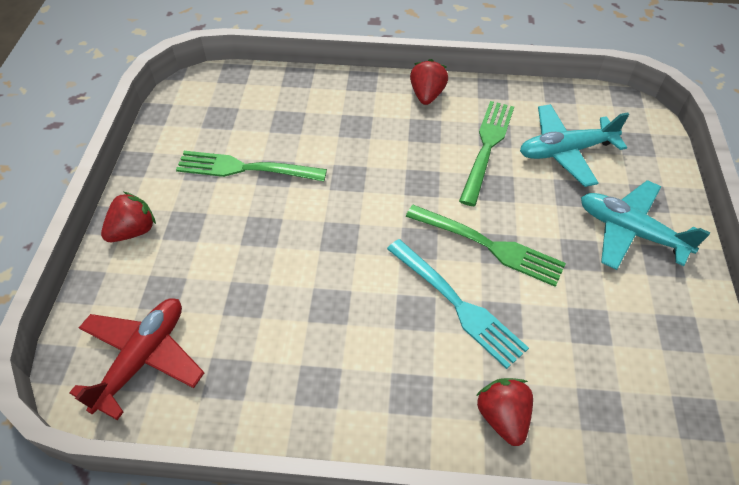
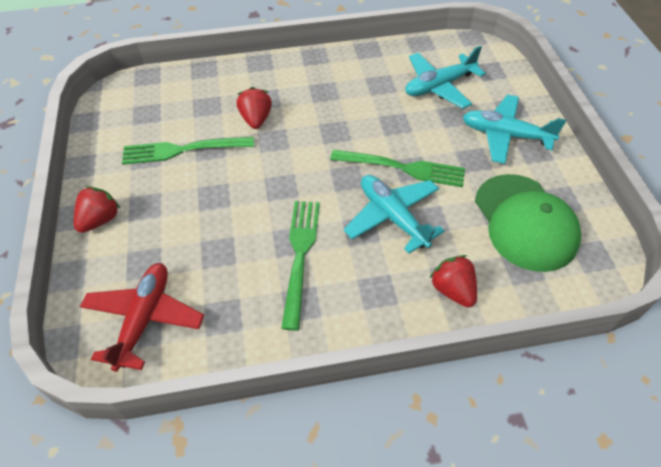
camera: 15 degrees left, 0 degrees up
(427, 95) = (317, 64): red strawberry -> red strawberry (256, 119)
(458, 305) = (392, 217): turquoise fork -> turquoise plane
(487, 147) = (377, 95): green fork -> green fork (300, 255)
(621, 351) = (525, 222): none -> green cap

